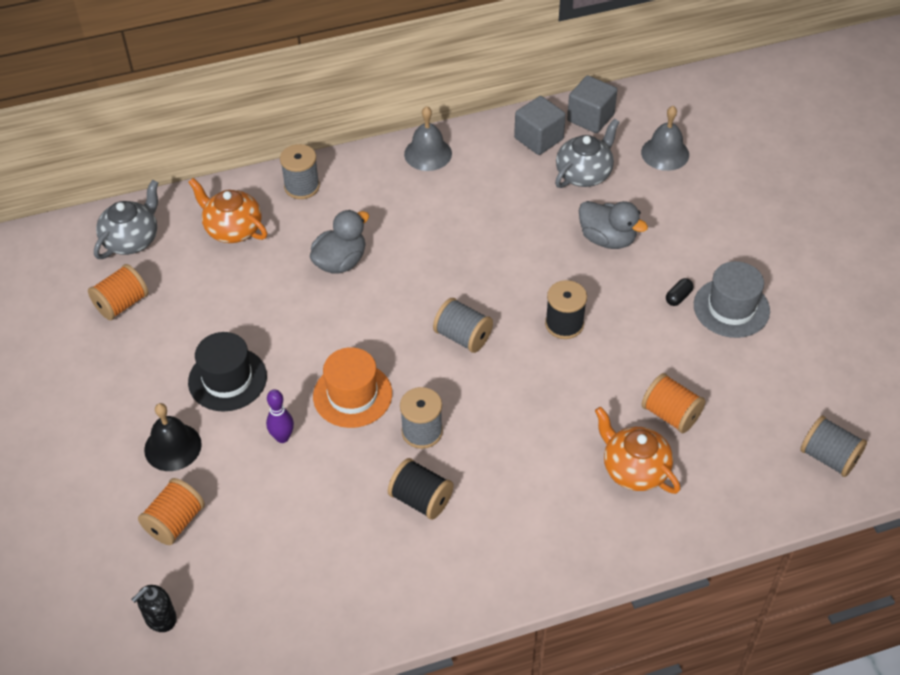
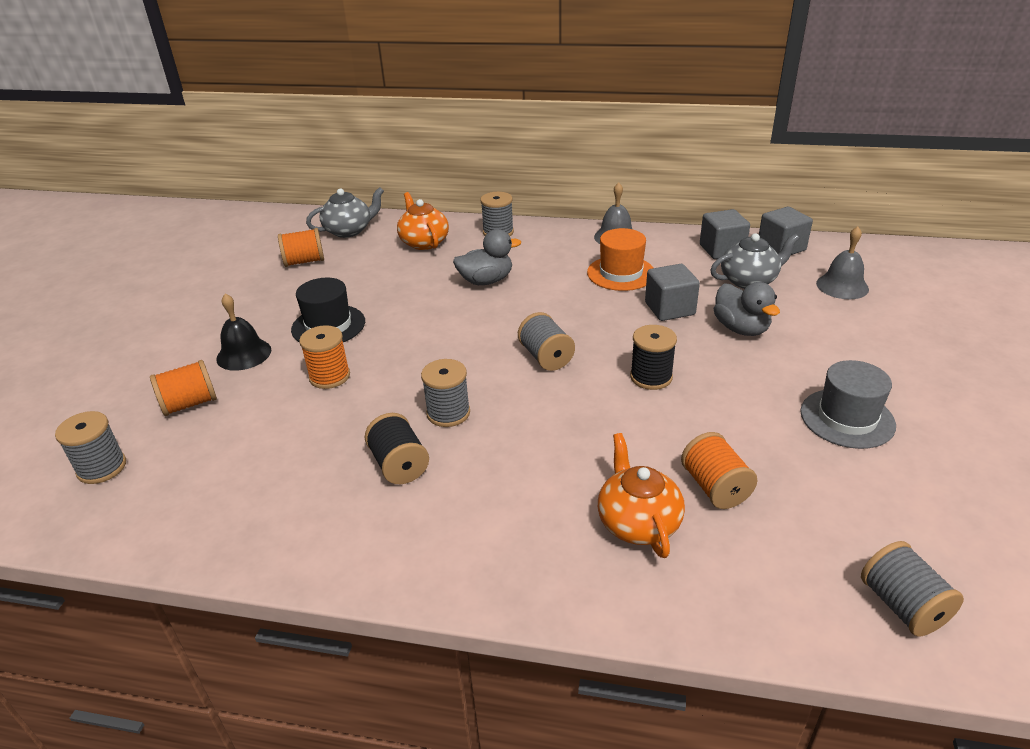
camera: 30 degrees right, 15 degrees down
(160, 618) = (102, 468): black soap dispenser -> grey spool
(282, 437) = (329, 376): purple bowling pin -> orange spool
(352, 395) = (414, 367): orange hat -> orange hat (621, 273)
(534, 236) = (669, 309): none -> grey cube
(678, 297) = (789, 392): black capsule -> none

